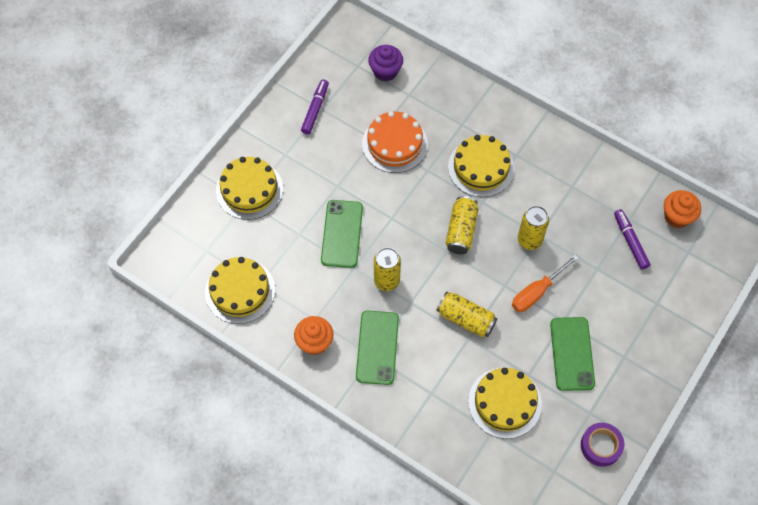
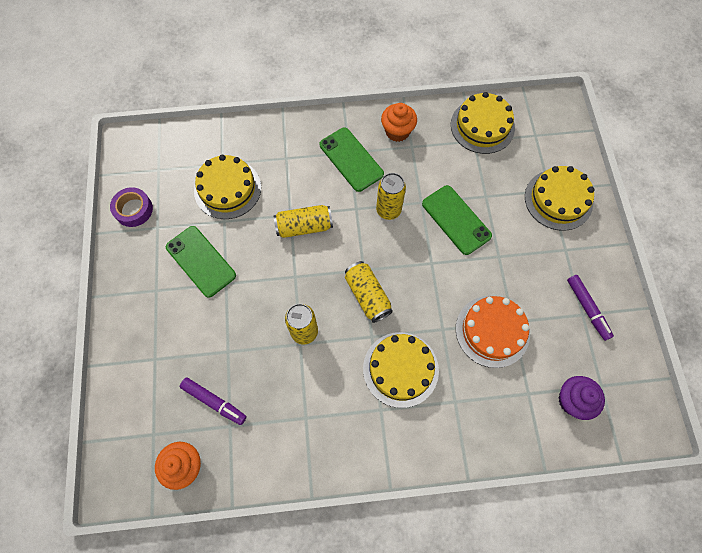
camera: 140 degrees right, 5 degrees up
(537, 292) = (264, 290): orange screwdriver -> none

